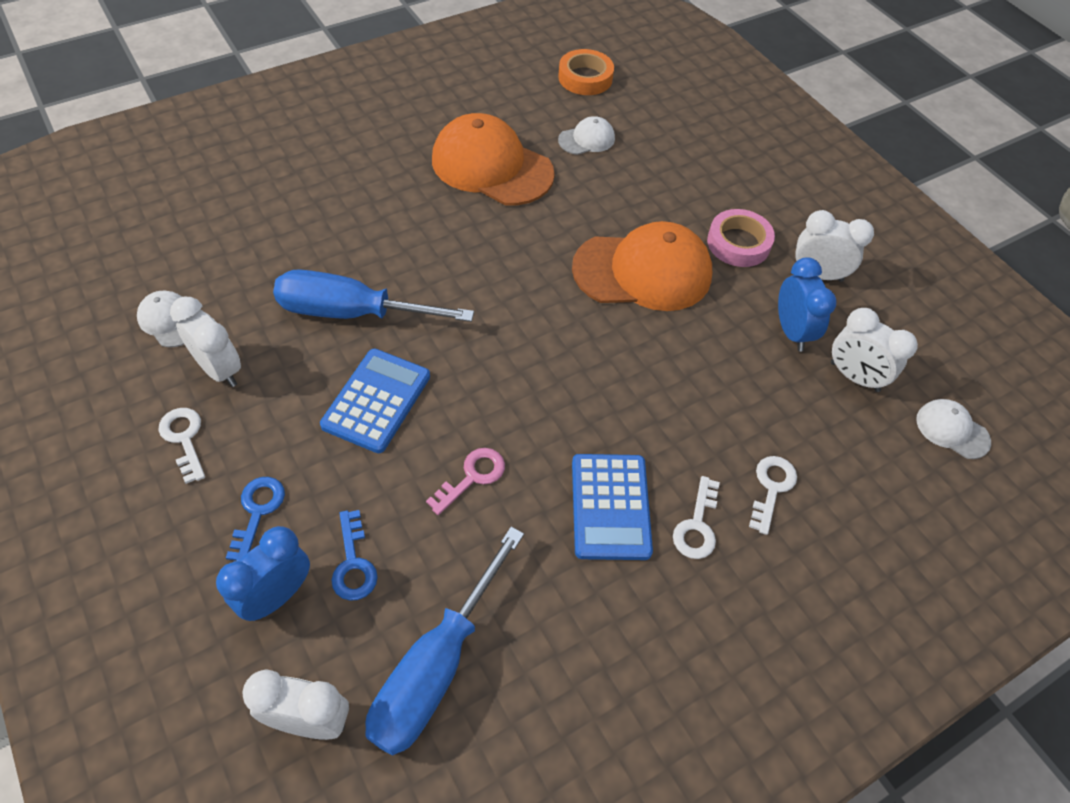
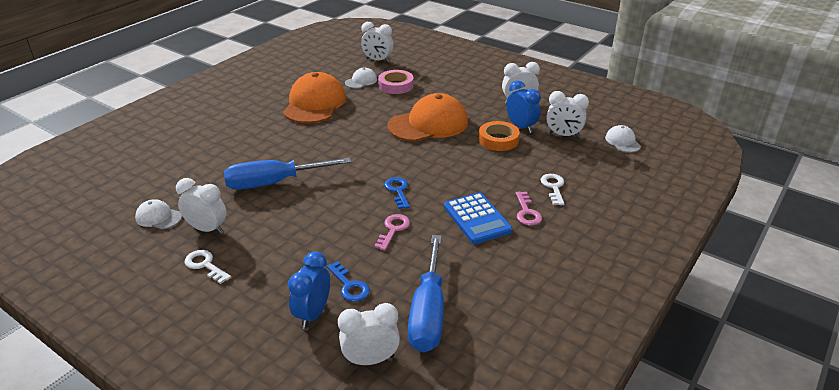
camera: 20 degrees left, 20 degrees down
(257, 511) = (275, 282): blue key -> blue key (398, 191)
(376, 401) = (315, 215): blue calculator -> none
(491, 166) = (314, 104): orange cap -> orange cap turned 90 degrees clockwise
(585, 78) = (343, 58): orange tape -> orange tape (498, 140)
(636, 101) = (377, 60): none -> white clock
(697, 525) = (527, 212): white key -> pink key
(738, 243) = (470, 101): pink tape -> pink tape (396, 85)
(952, 430) = (622, 141): white cap -> white cap turned 60 degrees clockwise

